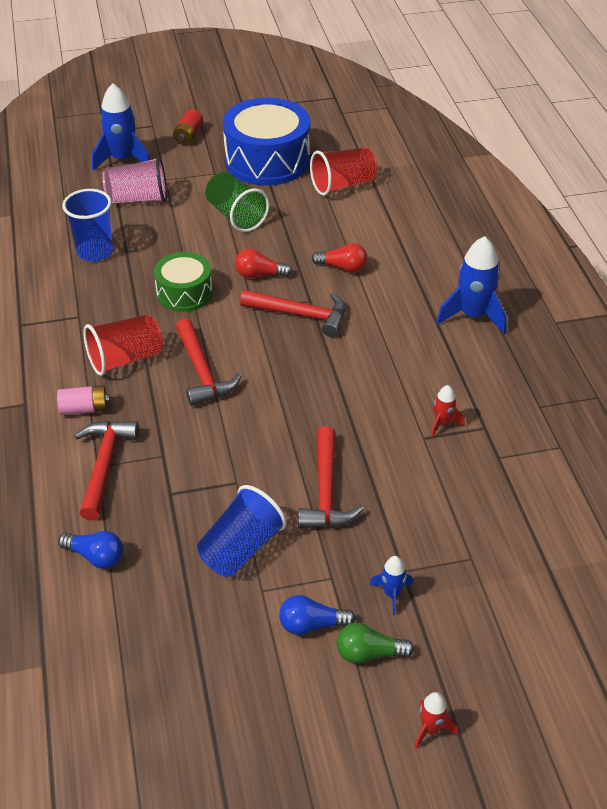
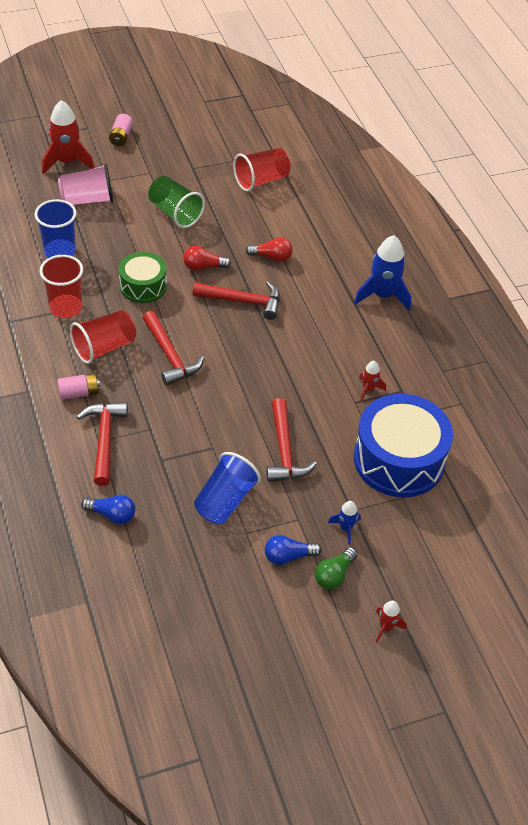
camera: 10 degrees left, 5 degrees up
(89, 312) = (66, 307): none -> red cup
(123, 159) = (67, 162): blue rocket -> red rocket
(188, 136) = (121, 137): red battery -> pink battery
(267, 160) = (193, 159): blue drum -> blue drum (399, 459)
(369, 653) = (334, 575): green light bulb -> green light bulb turned 45 degrees counterclockwise

